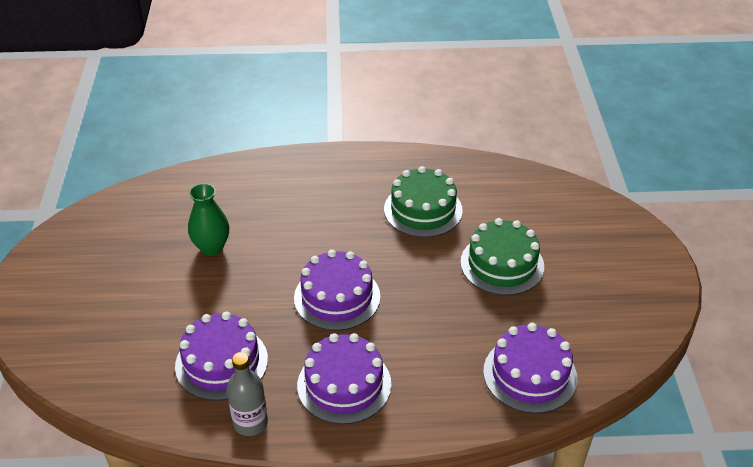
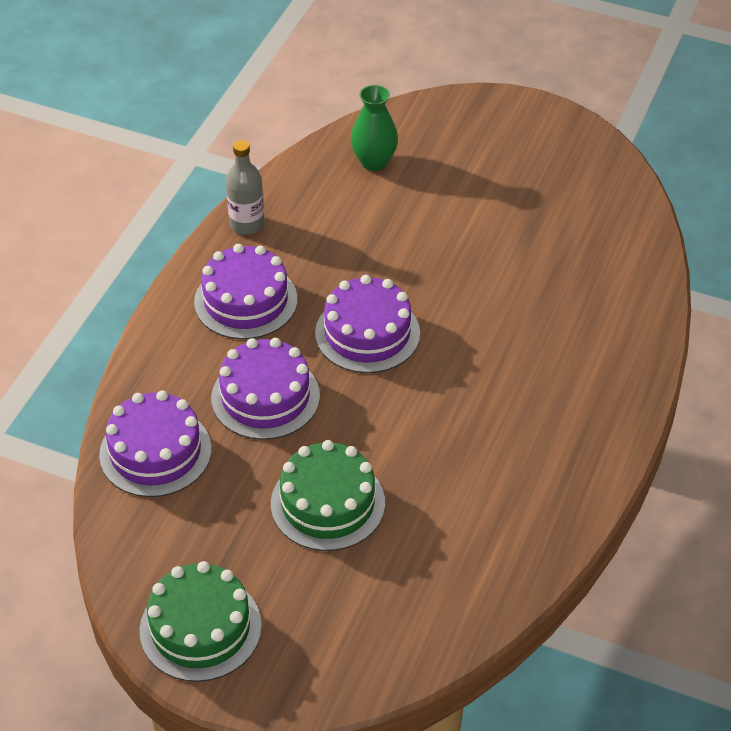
camera: 115 degrees right, 5 degrees up
(211, 247) = (507, 254): green vase -> green vase (374, 162)
(221, 362) = (333, 222): purple cake -> purple cake (265, 397)
(423, 210) = (470, 465): green cake -> green cake (200, 628)

